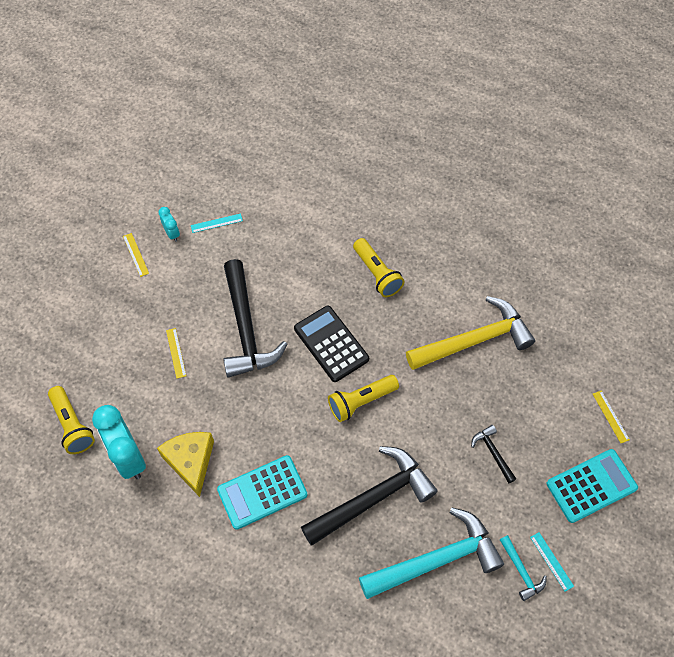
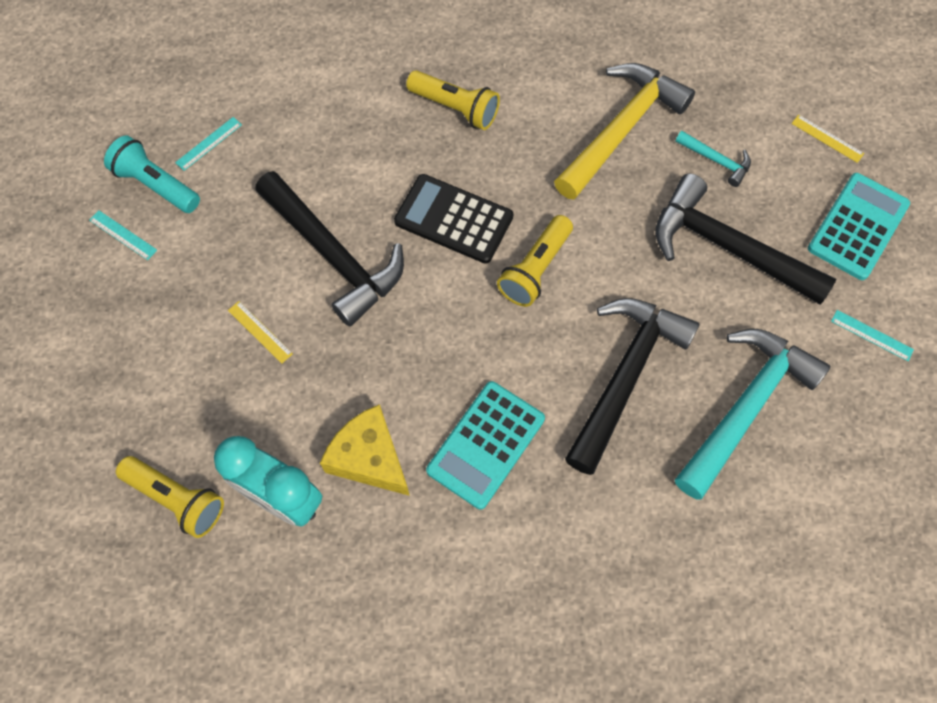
camera: 30 degrees left, 5 degrees up
(136, 254) = (123, 235): yellow ruler -> turquoise ruler
(172, 233) = (156, 185): turquoise clock -> turquoise flashlight
(493, 452) = (727, 247): black hammer -> black hammer, size x2.22
(521, 571) = (847, 365): turquoise hammer -> turquoise hammer (716, 161)

